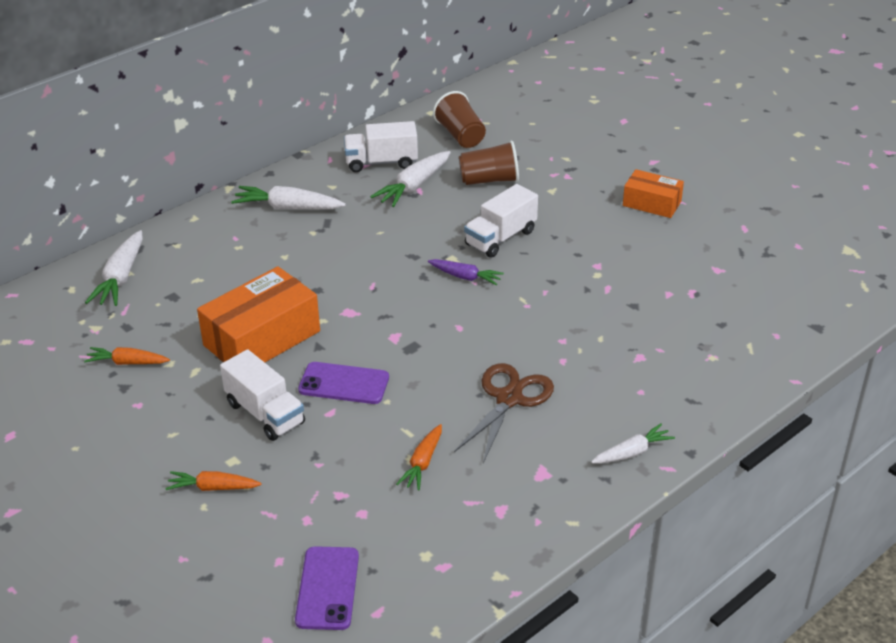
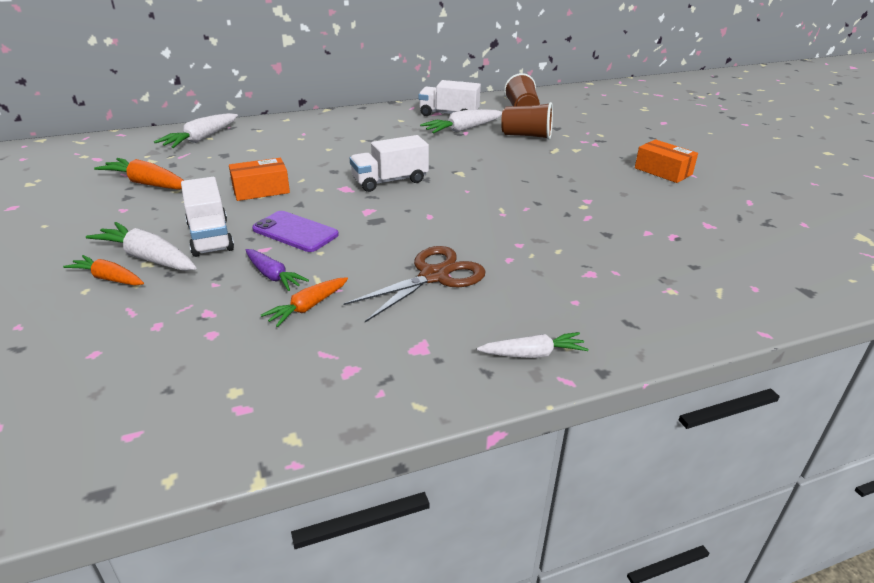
camera: 20 degrees right, 5 degrees down
(127, 362) = (147, 183): orange carrot -> orange carrot, size x1.55
(262, 338) = (261, 190): orange box -> orange box, size x0.58
(287, 208) = (357, 125): white carrot -> white carrot (148, 258)
(327, 588) = (108, 393): purple phone -> none
(465, 277) = (461, 186): purple carrot -> purple carrot (273, 276)
(500, 238) = (511, 168): white truck -> white truck (390, 181)

